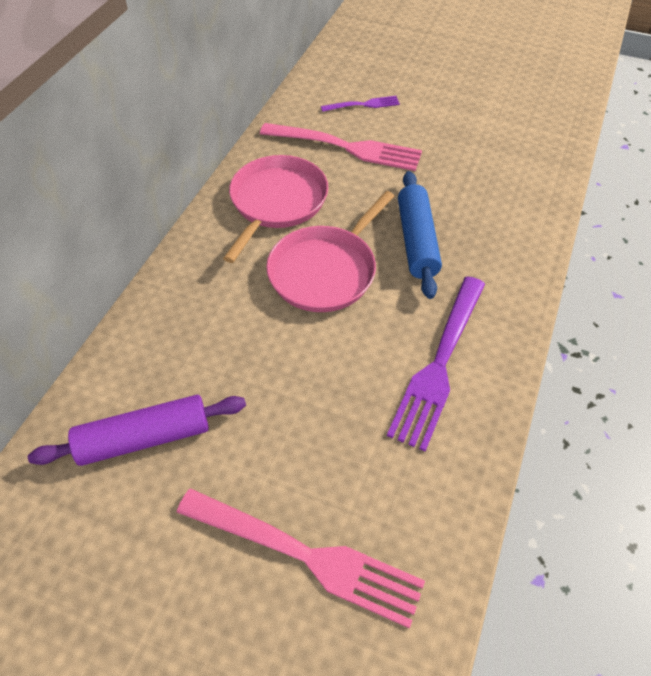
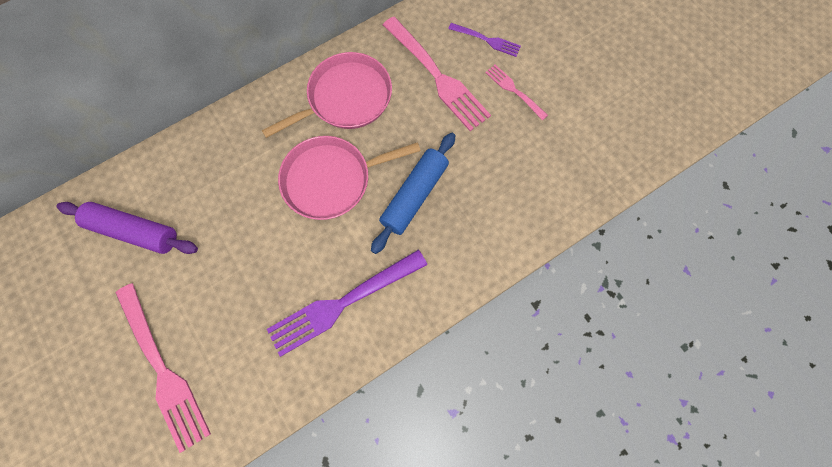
camera: 35 degrees right, 20 degrees up
(422, 126) = (514, 90): none -> pink fork

